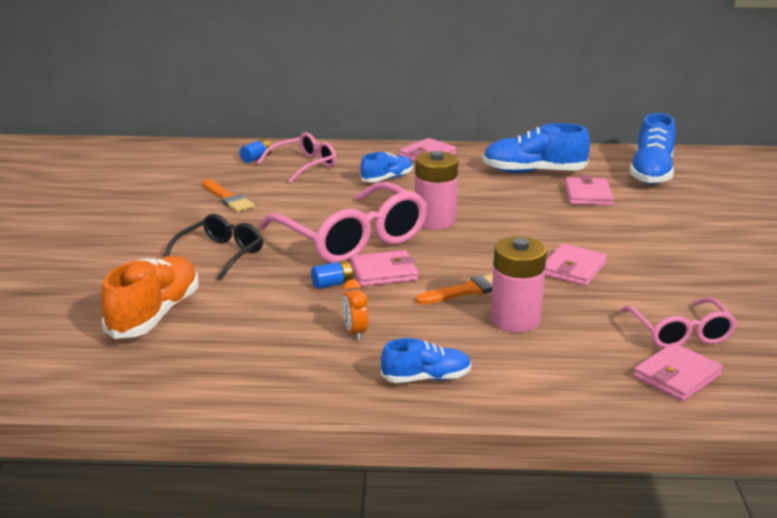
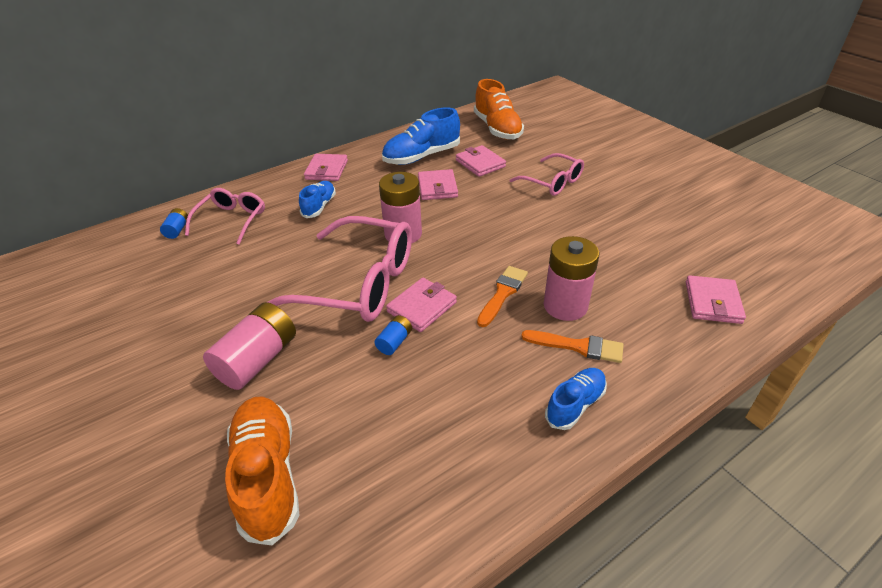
camera: 35 degrees left, 15 degrees up
(220, 254) = (257, 360): black glasses -> pink battery
(228, 198) = (196, 288): orange brush -> orange brush (578, 346)
(355, 332) = (471, 387): orange clock -> none
(573, 269) = (546, 236): pink wallet -> pink wallet (437, 187)
(651, 173) = (497, 129): blue shoe -> orange shoe
(680, 333) = (671, 262): pink glasses -> pink glasses (552, 182)

